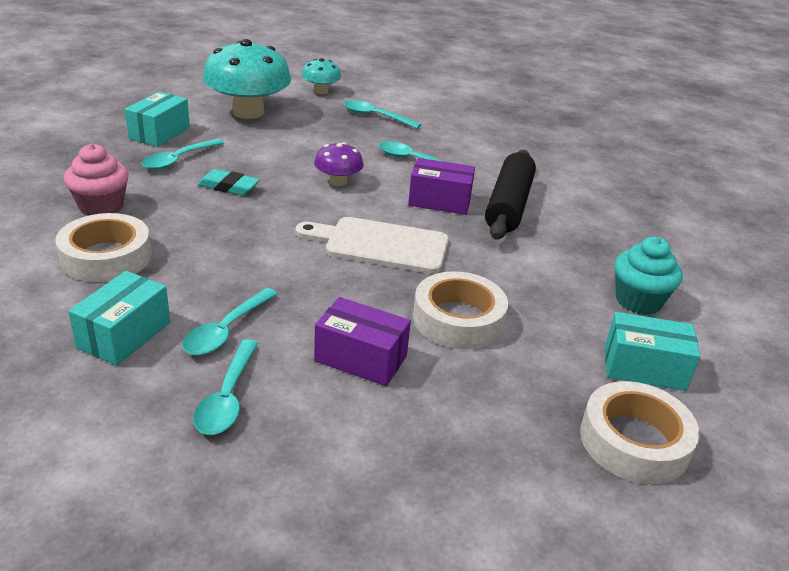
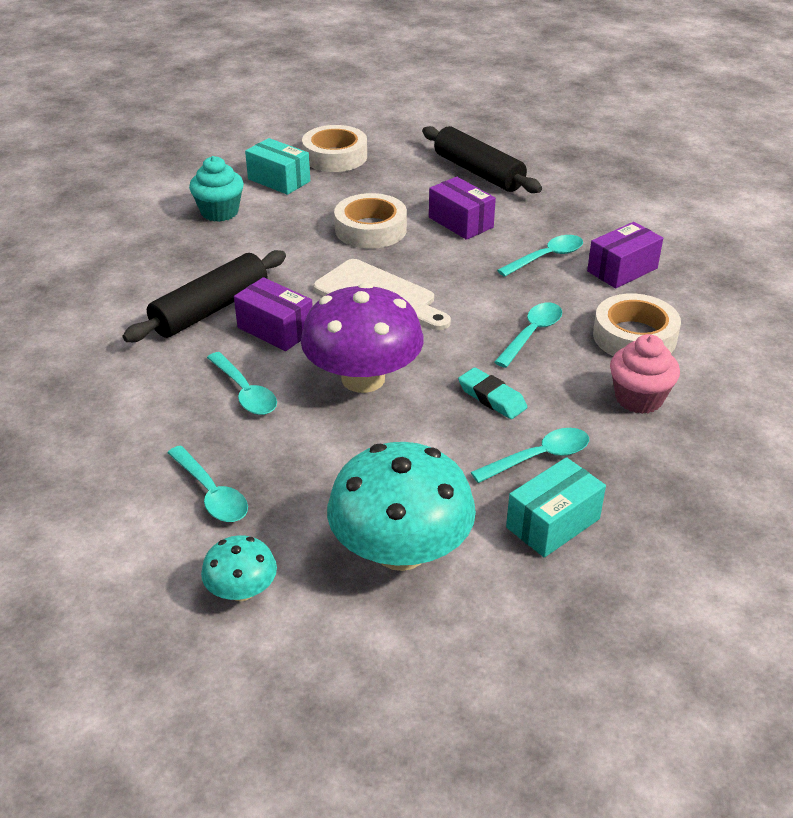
camera: 150 degrees left, 5 degrees up
(124, 335) = (622, 270): turquoise box -> purple box
(227, 398) = (559, 221): turquoise spoon -> turquoise spoon (531, 334)
(338, 182) = (363, 378): purple mushroom -> purple mushroom, size x2.02
(398, 474) = (478, 172): none -> black rolling pin

